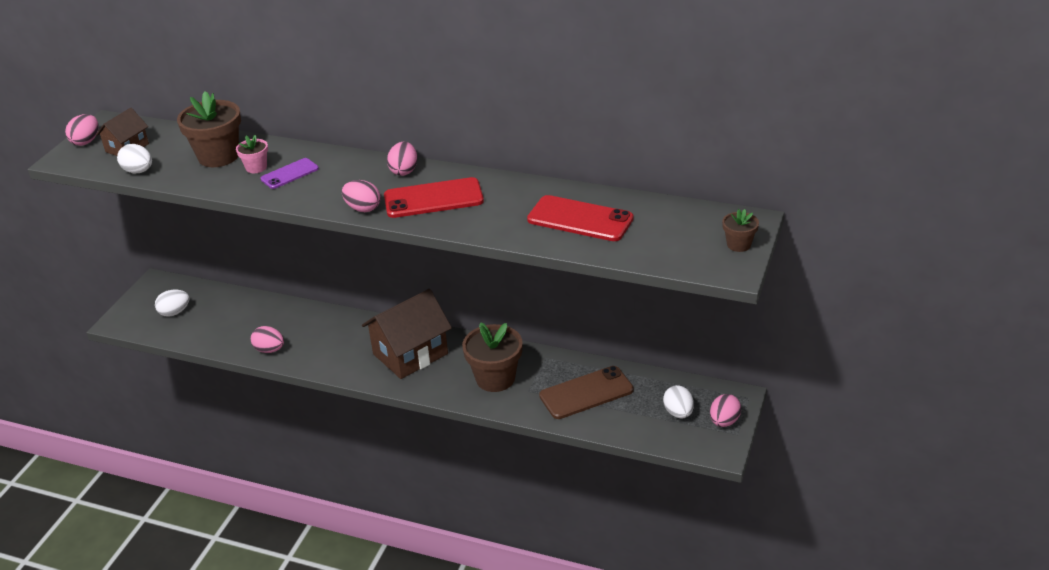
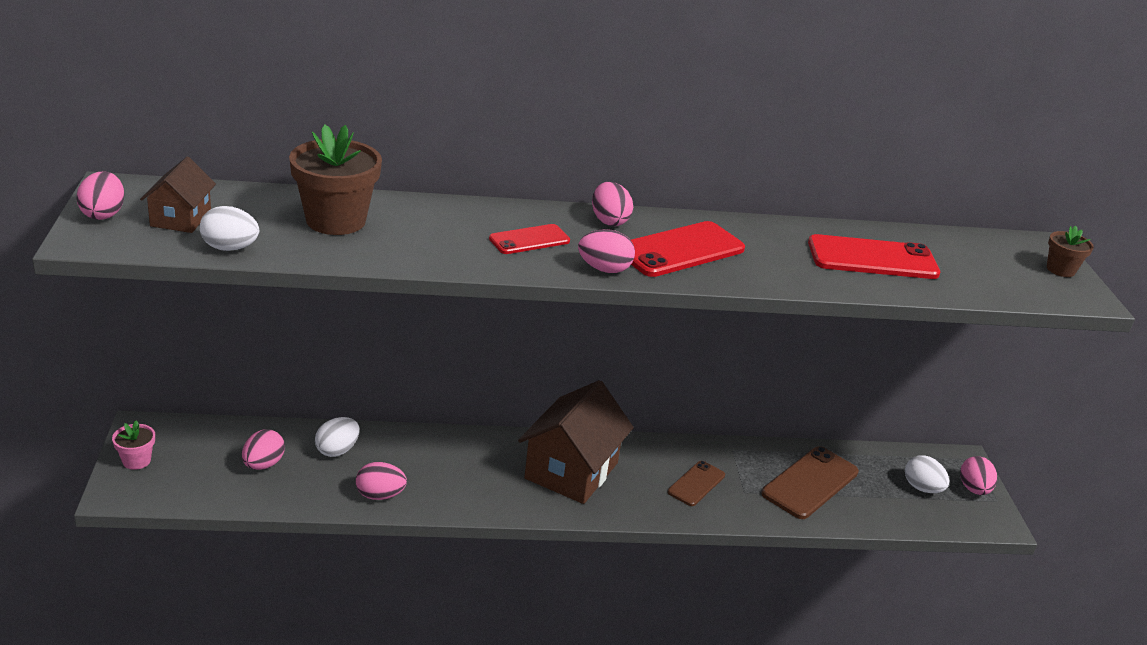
camera: 30 degrees left, 5 degrees down
(174, 312) = (201, 466): white egg -> white egg (337, 450)
(211, 317) = (263, 464): none -> pink egg
(256, 167) = (406, 231): pink flower pot -> pink flower pot (136, 460)
(289, 174) = (461, 235): purple phone -> none
(332, 181) = (529, 240): none -> red phone
(495, 378) = (696, 483): brown flower pot -> brown phone

